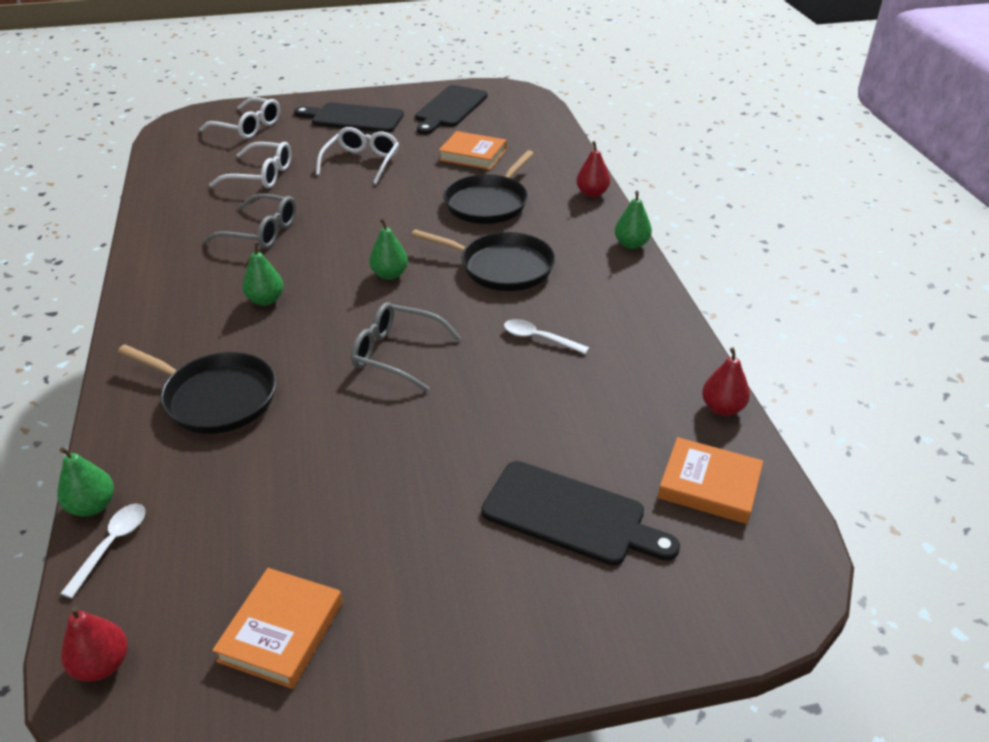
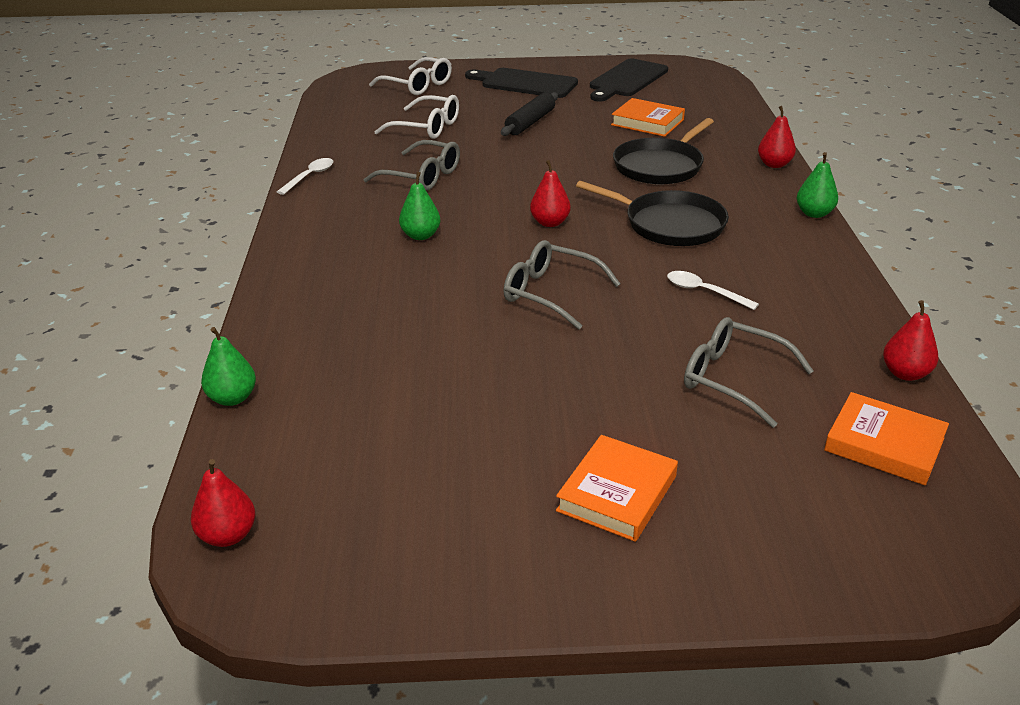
camera: 10 degrees right, 5 degrees down
(112, 545) = (247, 433): white spoon -> white spoon (310, 176)
(216, 397) = (362, 316): black pan -> none
(281, 631) = (408, 528): orange book -> orange book (617, 493)
(362, 162) = (530, 122): white glasses -> black rolling pin
(389, 274) = (550, 223): green pear -> red pear
(570, 515) = (724, 456): black cutting board -> none
(572, 431) = (733, 379): none -> grey glasses

